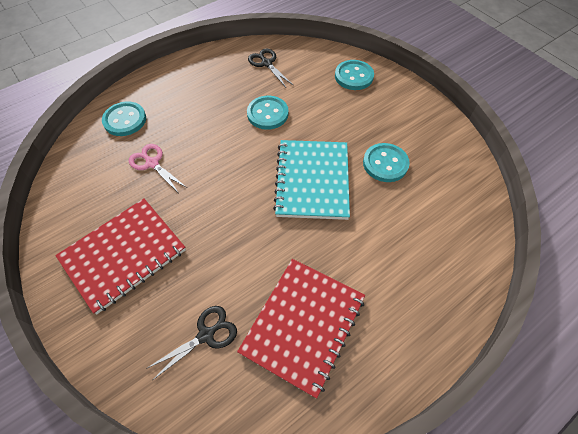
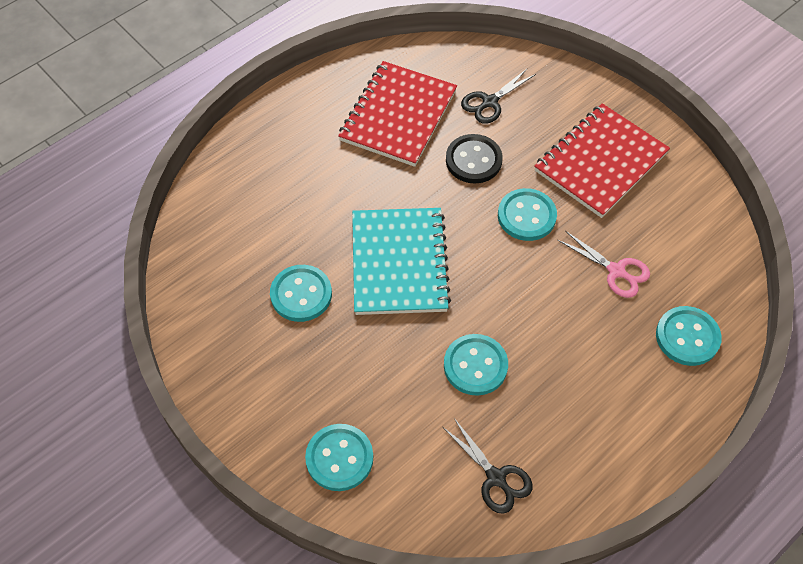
camera: 175 degrees right, 0 degrees up
(205, 210) = (526, 216): none -> turquoise button
(237, 266) = (473, 160): none -> black button

